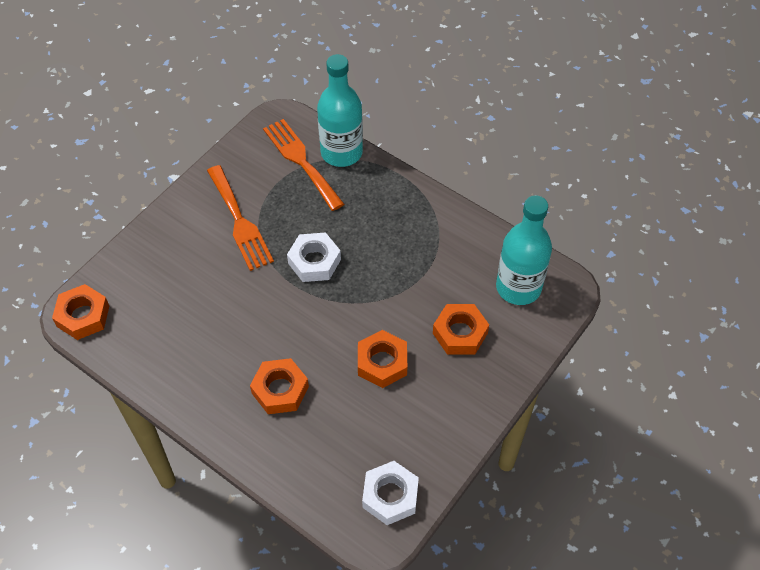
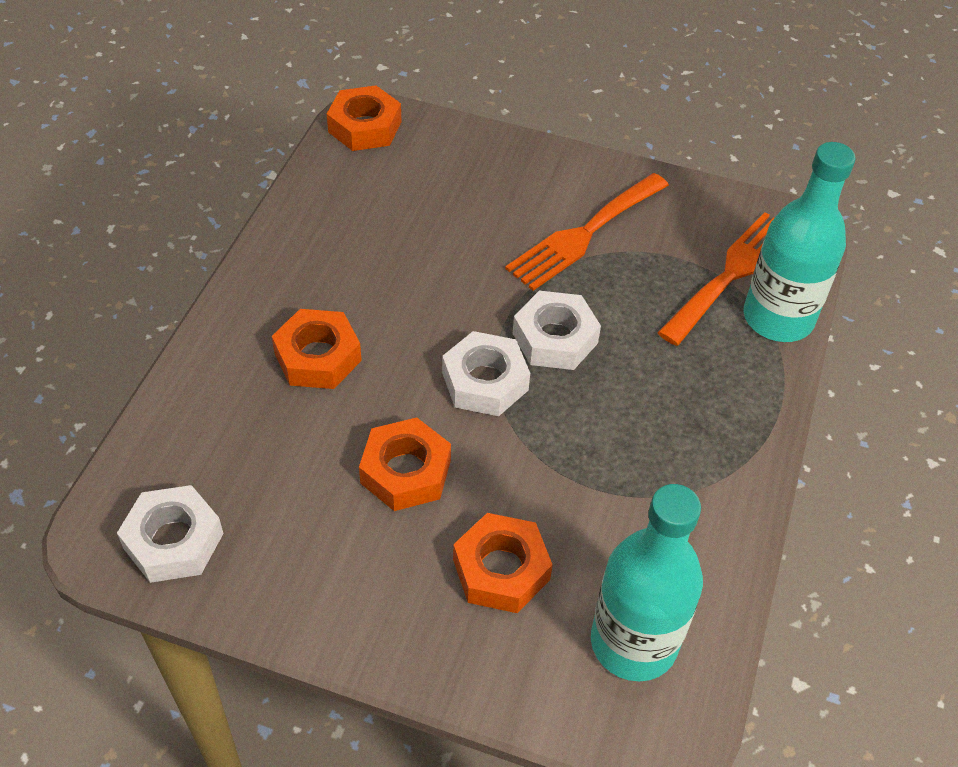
camera: 70 degrees right, 5 degrees down
(332, 306) = (485, 381): none -> white nut

